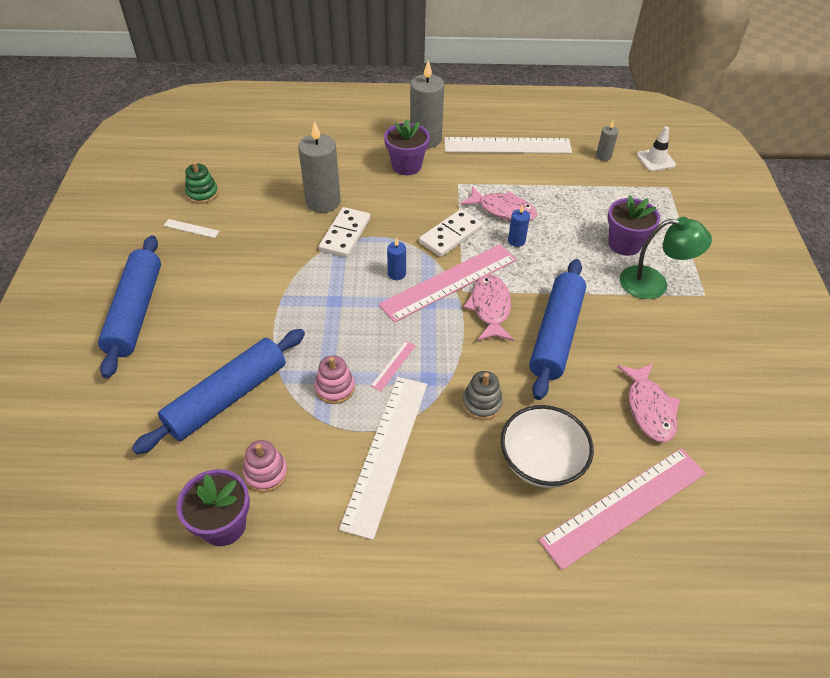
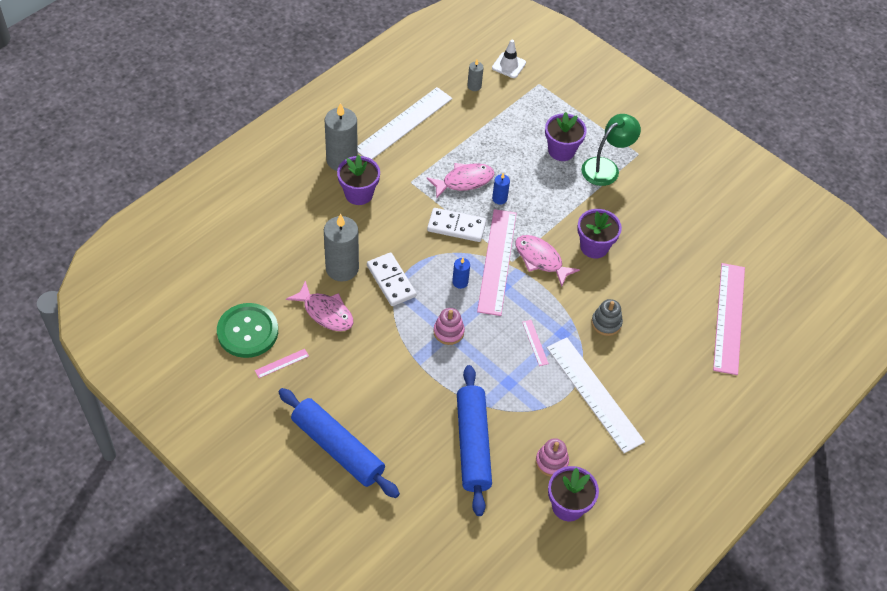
camera: 50 degrees left, 5 degrees up
(191, 228) = (282, 363): white ruler -> pink ruler
(202, 194) = (247, 331): green stacking toy -> green button
(335, 388) = (522, 384): pink stacking toy -> pink stacking toy (448, 332)
(450, 235) = (456, 227): white domino -> white domino turned 75 degrees counterclockwise
(541, 462) = (670, 329): white bowl -> none
(556, 334) = (594, 247): blue rolling pin -> purple flower pot
(649, 409) = (685, 253): pink fish -> pink fish (325, 312)

